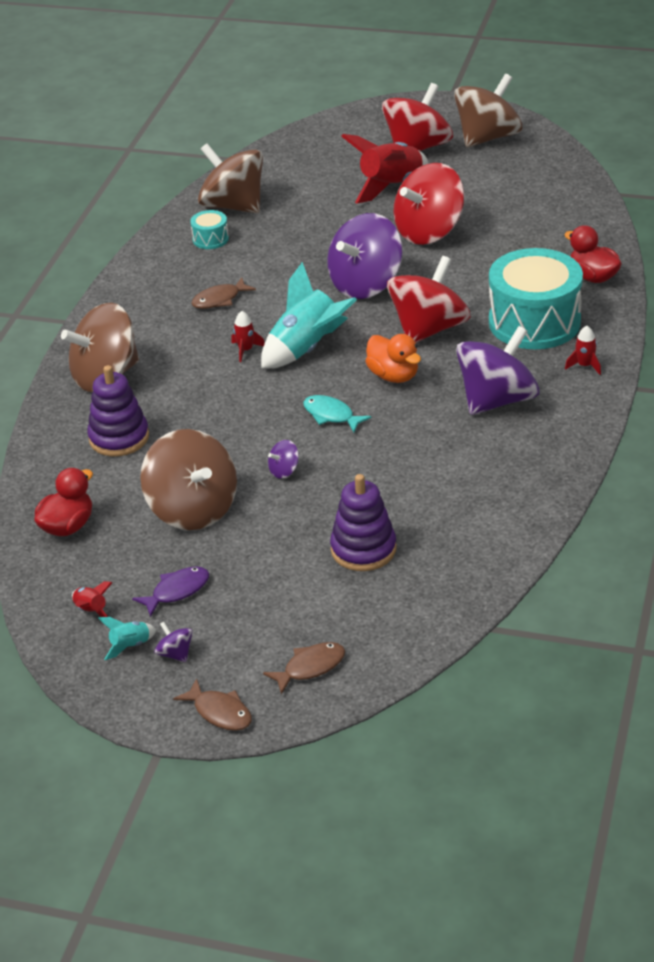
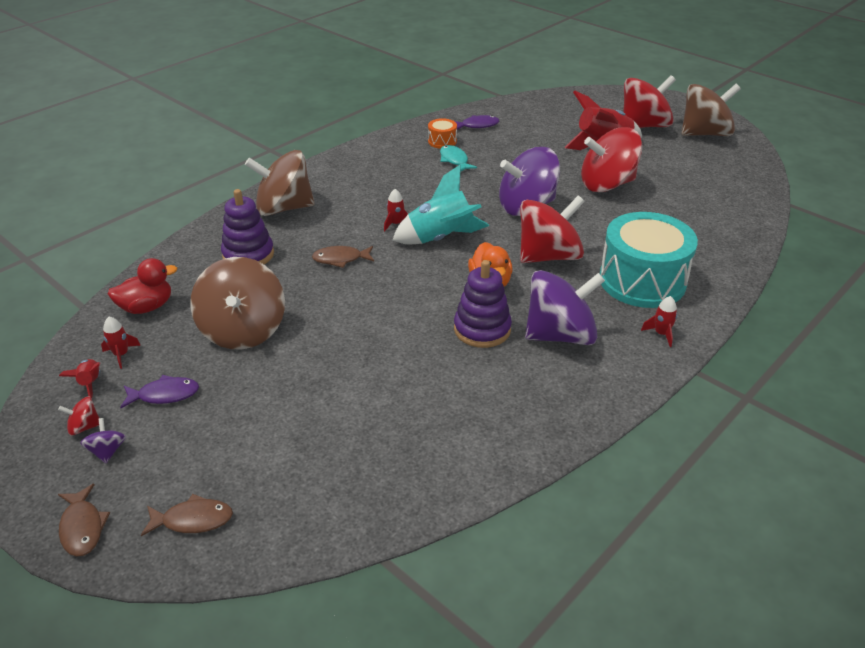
camera: 25 degrees right, 0 degrees up
(93, 576) = (121, 354): none -> red rocket
(130, 645) = (84, 427): turquoise rocket -> red spinning top
(210, 239) = (442, 141): turquoise drum -> orange drum
(219, 299) = (410, 183): brown fish -> brown fish (340, 259)
(233, 206) = (477, 125): brown spinning top -> purple fish
(284, 471) = (338, 327): purple spinning top -> none
(331, 415) = (414, 296): turquoise fish -> turquoise fish (454, 160)
(363, 549) = (338, 423): purple stacking toy -> purple stacking toy (482, 329)
(593, 277) = (720, 261): red duck -> none

